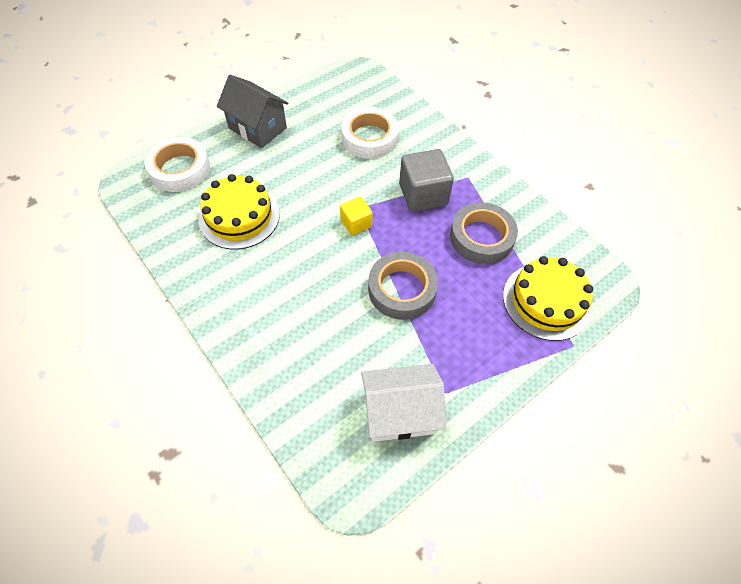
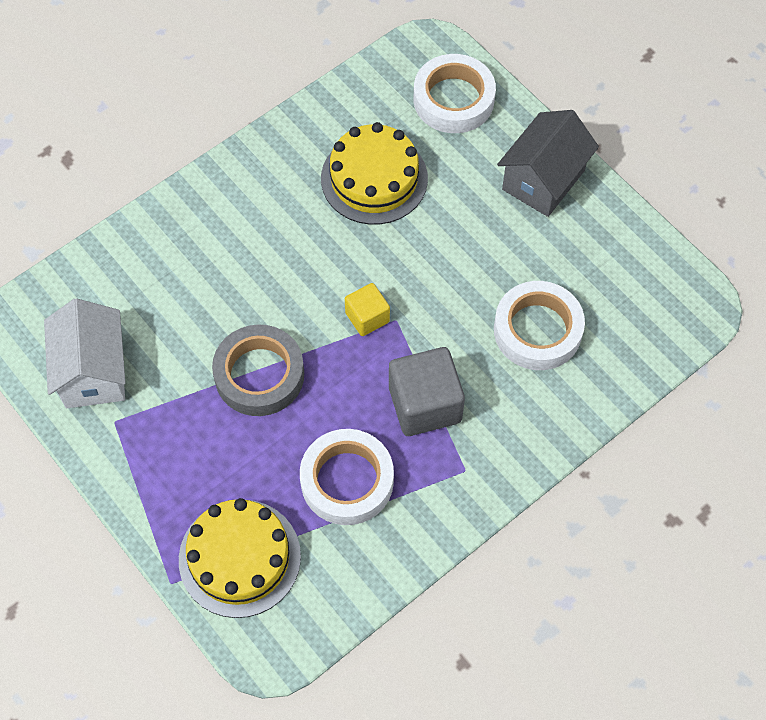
camera: 90 degrees right, 5 degrees up
(481, 237) = (347, 481): grey tape -> white tape

